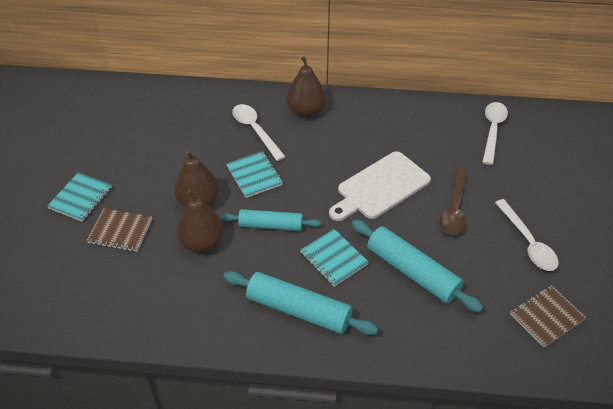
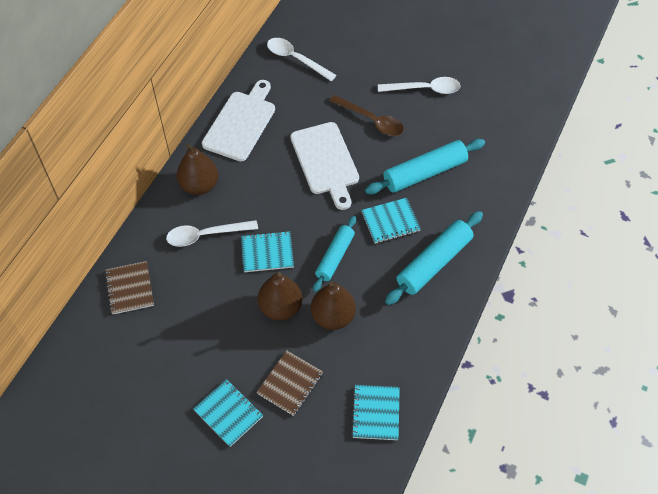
camera: 70 degrees left, 10 degrees up
(104, 306) = (376, 413): none -> turquoise notebook
(390, 116) = (241, 123): none -> white cutting board
(546, 317) = (495, 108): brown notebook -> brown notebook (130, 288)

